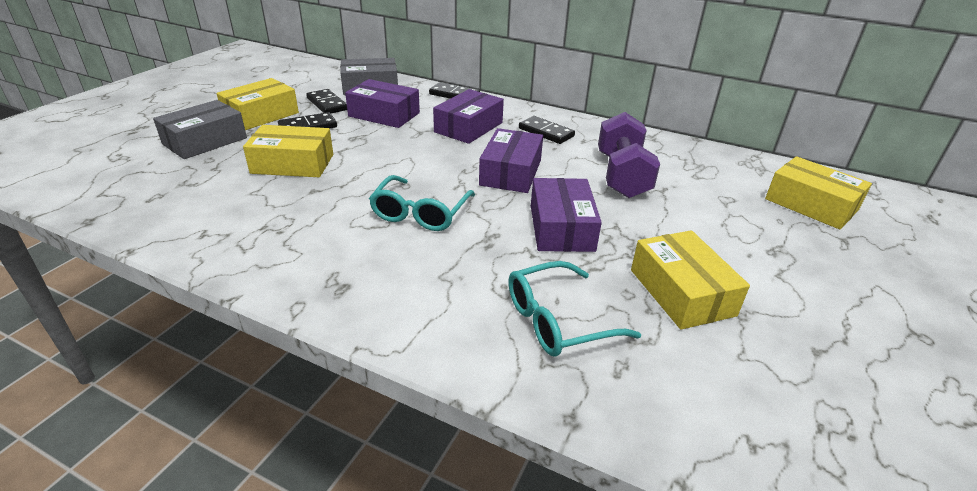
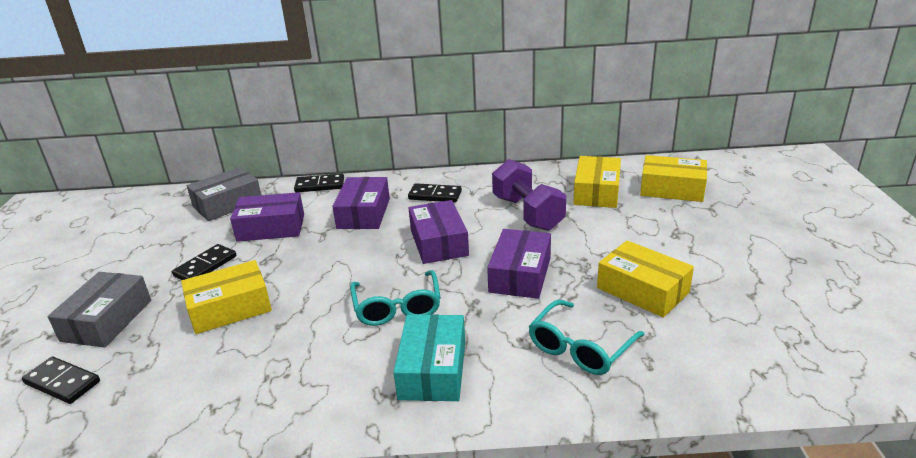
camera: 25 degrees left, 5 degrees down
(261, 115) = (140, 271): yellow box -> yellow box (596, 192)
(327, 104) = (200, 236): black domino -> black domino (62, 383)
(397, 278) = (432, 369): none -> turquoise box
(561, 227) = (520, 274): purple box -> purple box turned 45 degrees clockwise

